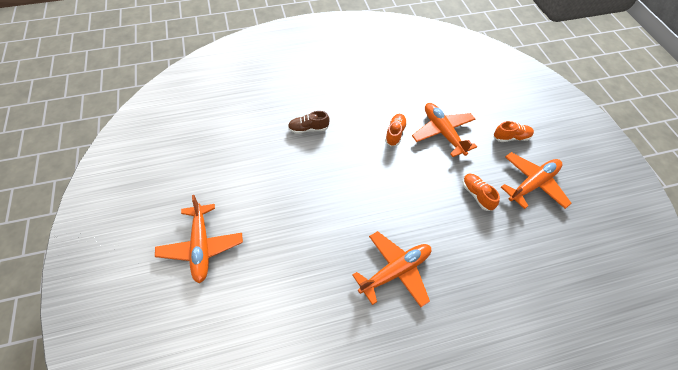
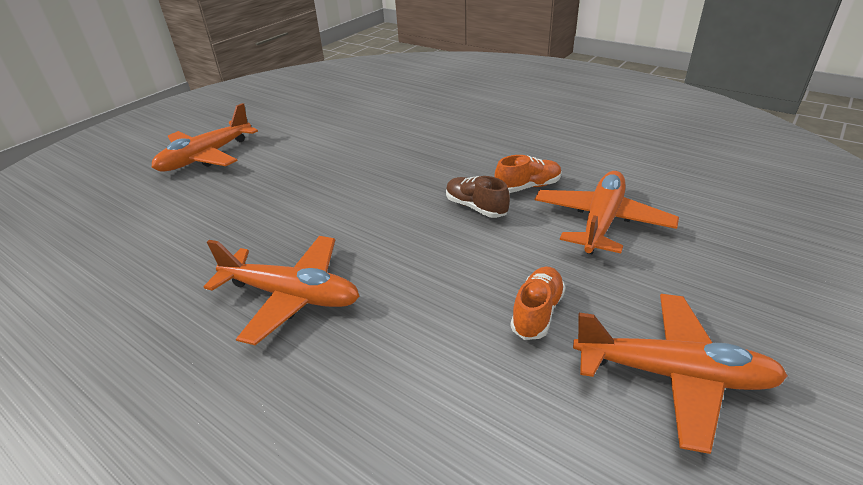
camera: 55 degrees right, 20 degrees down
(308, 129) = (436, 135): brown shoe -> brown shoe (476, 207)
(511, 137) = (728, 294): orange shoe -> none

